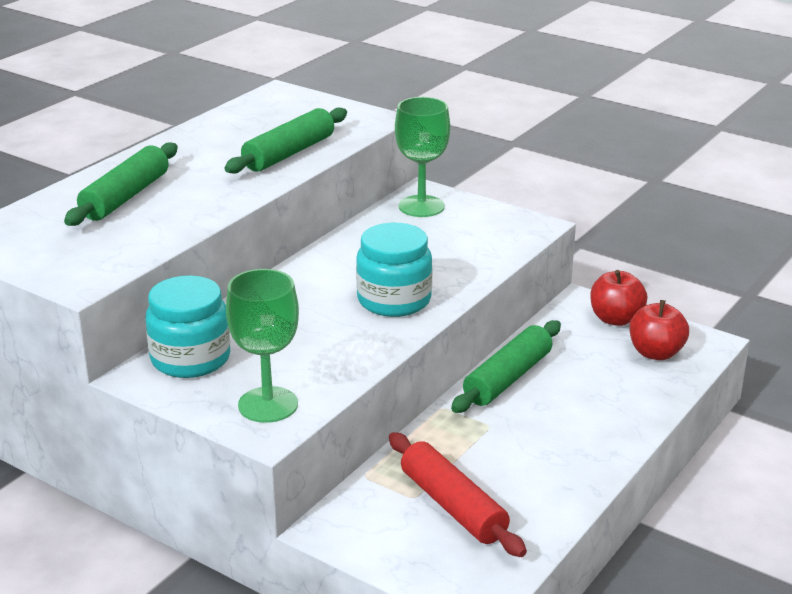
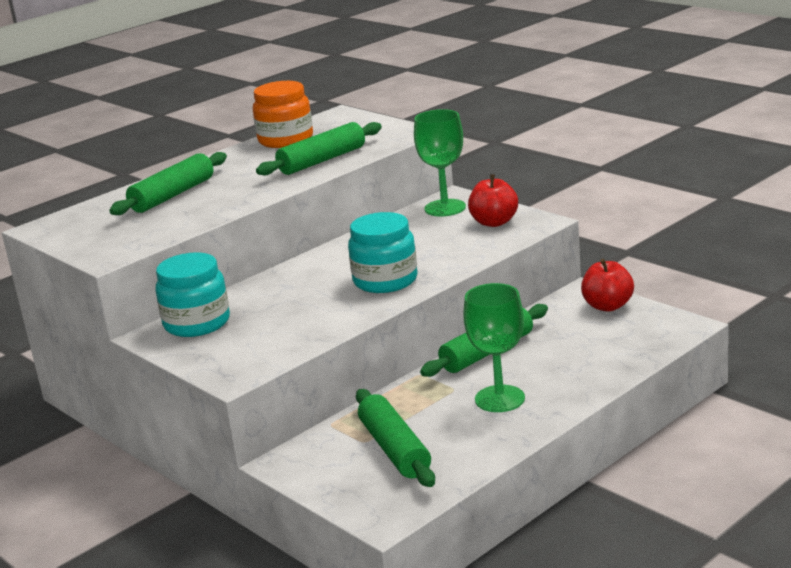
camera: 15 degrees right, 5 degrees down
(231, 124) = (285, 140): none -> orange jar
(268, 405) = (243, 357): green goblet -> green goblet (499, 399)
(453, 506) = (394, 449): red rolling pin -> green rolling pin
(656, 353) = (632, 334): red apple -> red apple (494, 222)

